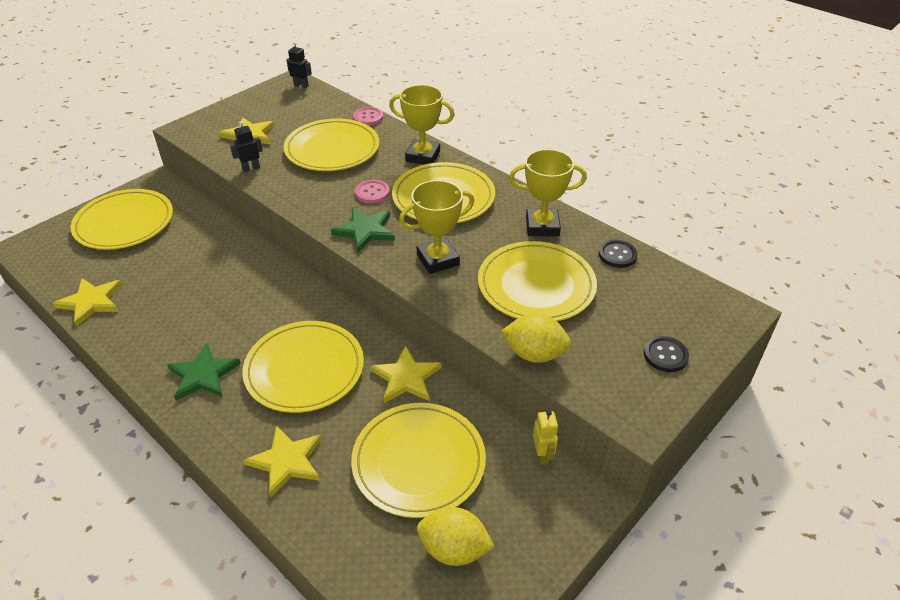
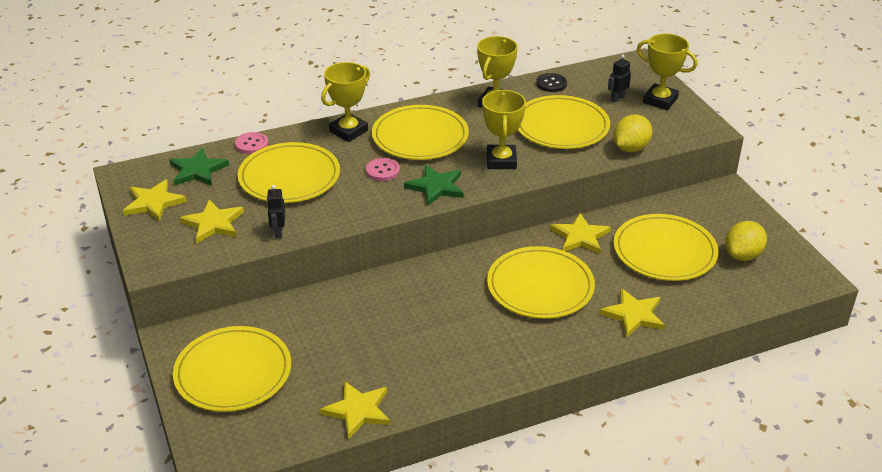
camera: 65 degrees left, 5 degrees down
(203, 375) = (512, 346): green star -> green star (198, 170)
(263, 103) = (153, 202): none -> yellow star
(301, 85) = (141, 171): black robot -> black robot (617, 98)
(542, 455) = (684, 197): yellow robot -> none
(665, 355) = (660, 100): black button -> yellow trophy

